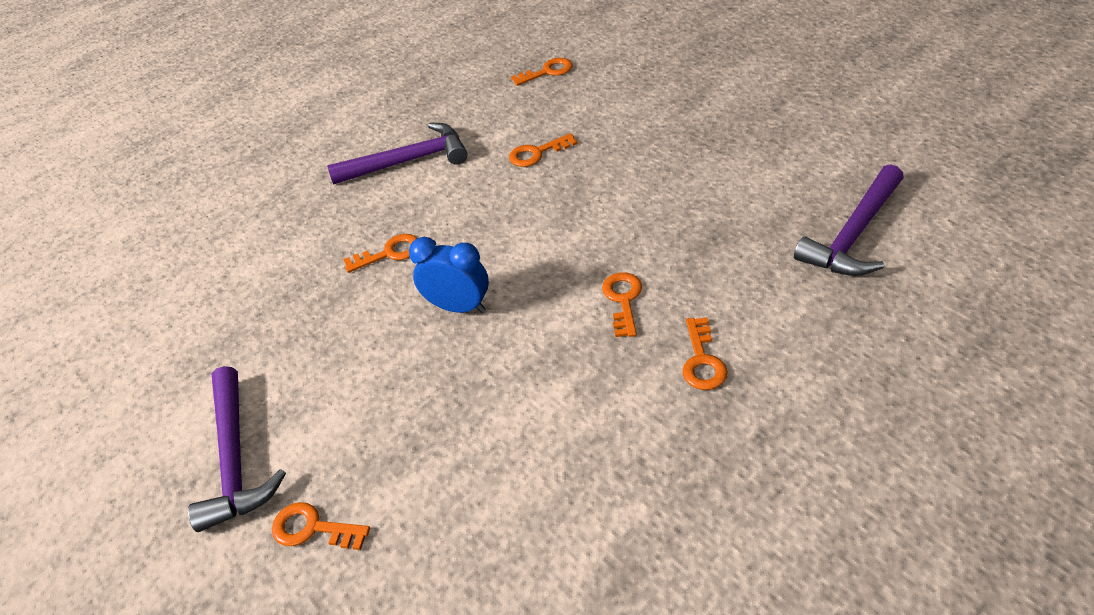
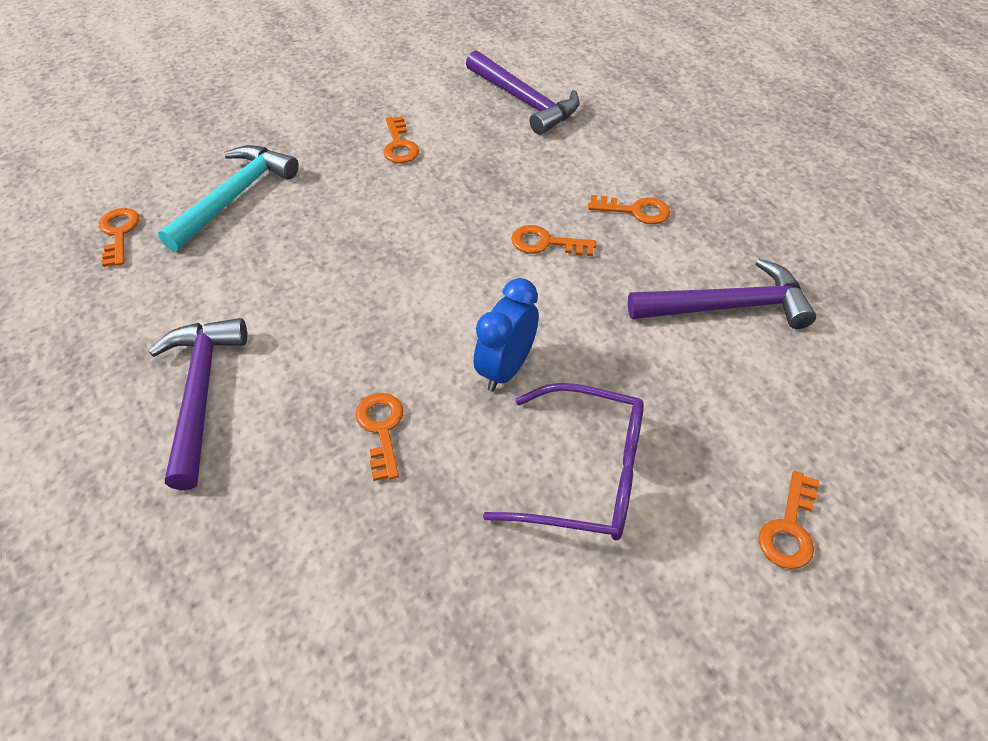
camera: 85 degrees left, 5 degrees up
(235, 459) = (684, 618): purple hammer -> purple hammer (727, 307)
(358, 378) = (585, 475): none -> purple glasses
(537, 153) = (278, 267): orange key -> orange key (399, 145)
(608, 106) = (234, 197): none -> turquoise hammer

